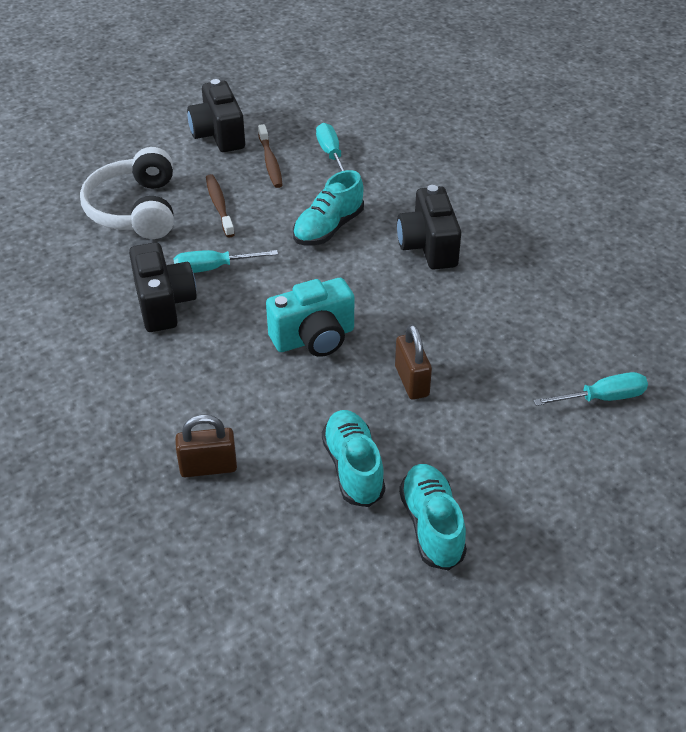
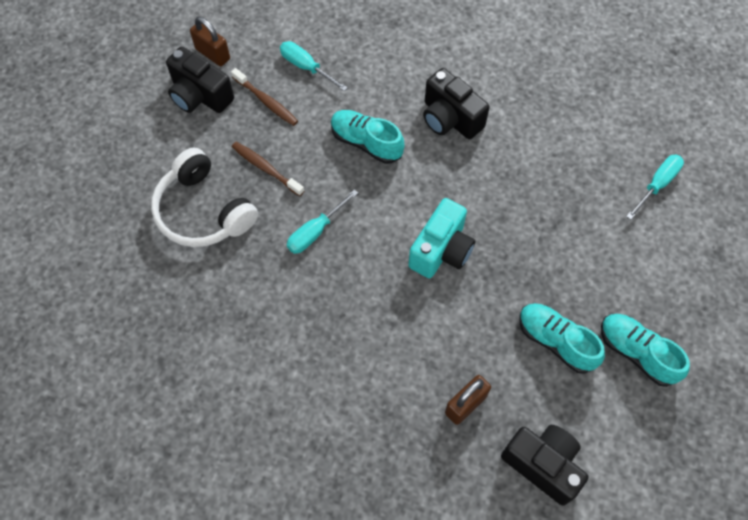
camera: 35 degrees left, 20 degrees up
(163, 304) = (309, 287): black camera -> black camera (543, 465)
(328, 228) = (366, 143): turquoise shoe -> turquoise shoe turned 120 degrees clockwise
(411, 381) = (534, 246): brown padlock -> brown padlock (213, 54)

